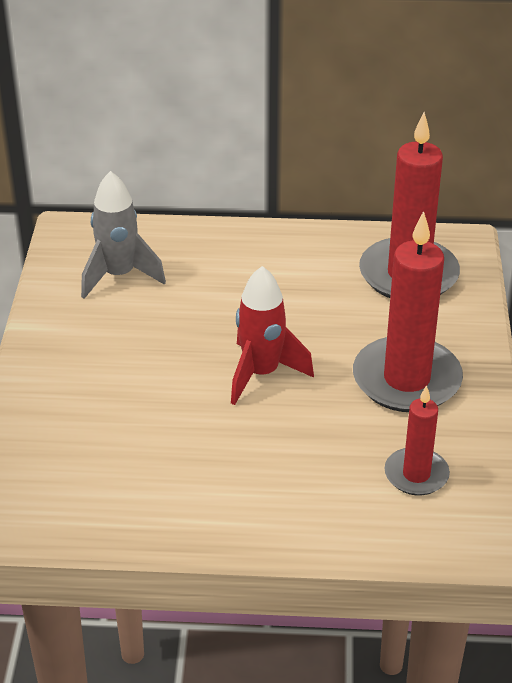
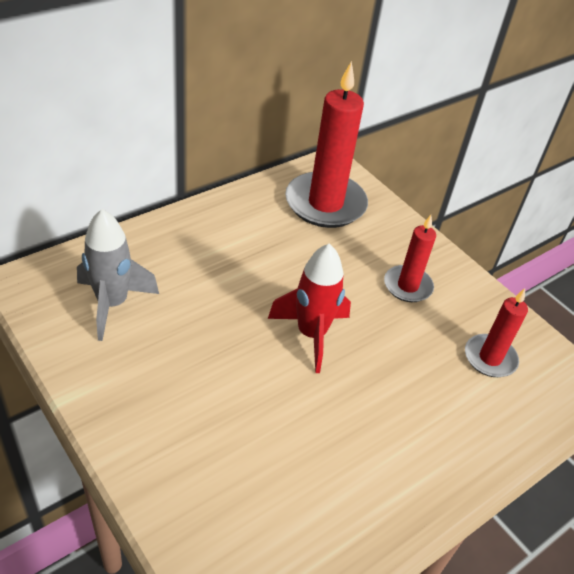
camera: 45 degrees left, 5 degrees up
(406, 379) = (407, 286): red candle -> red candle, size x0.55

